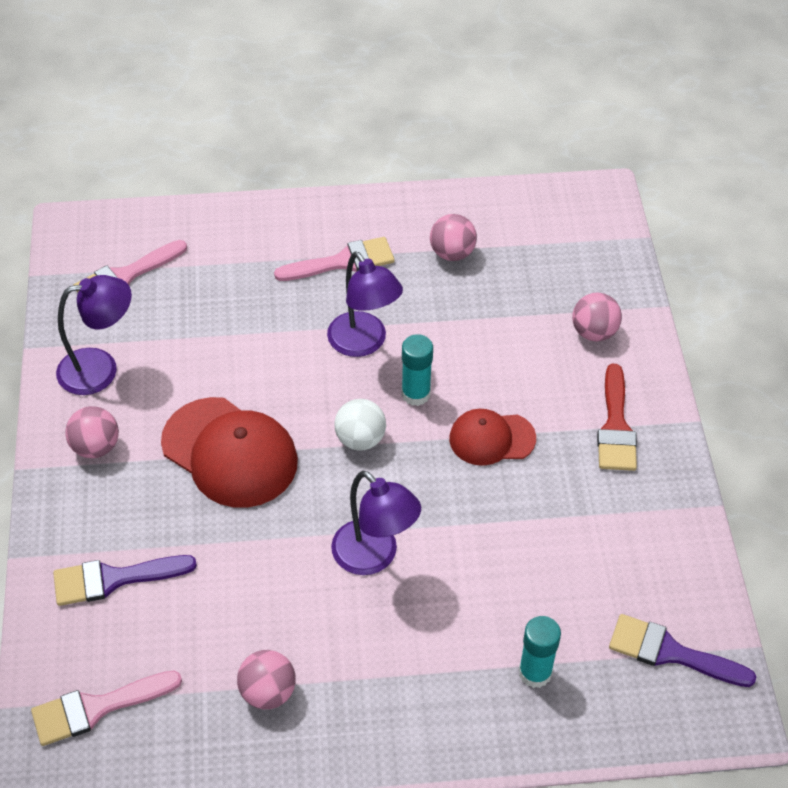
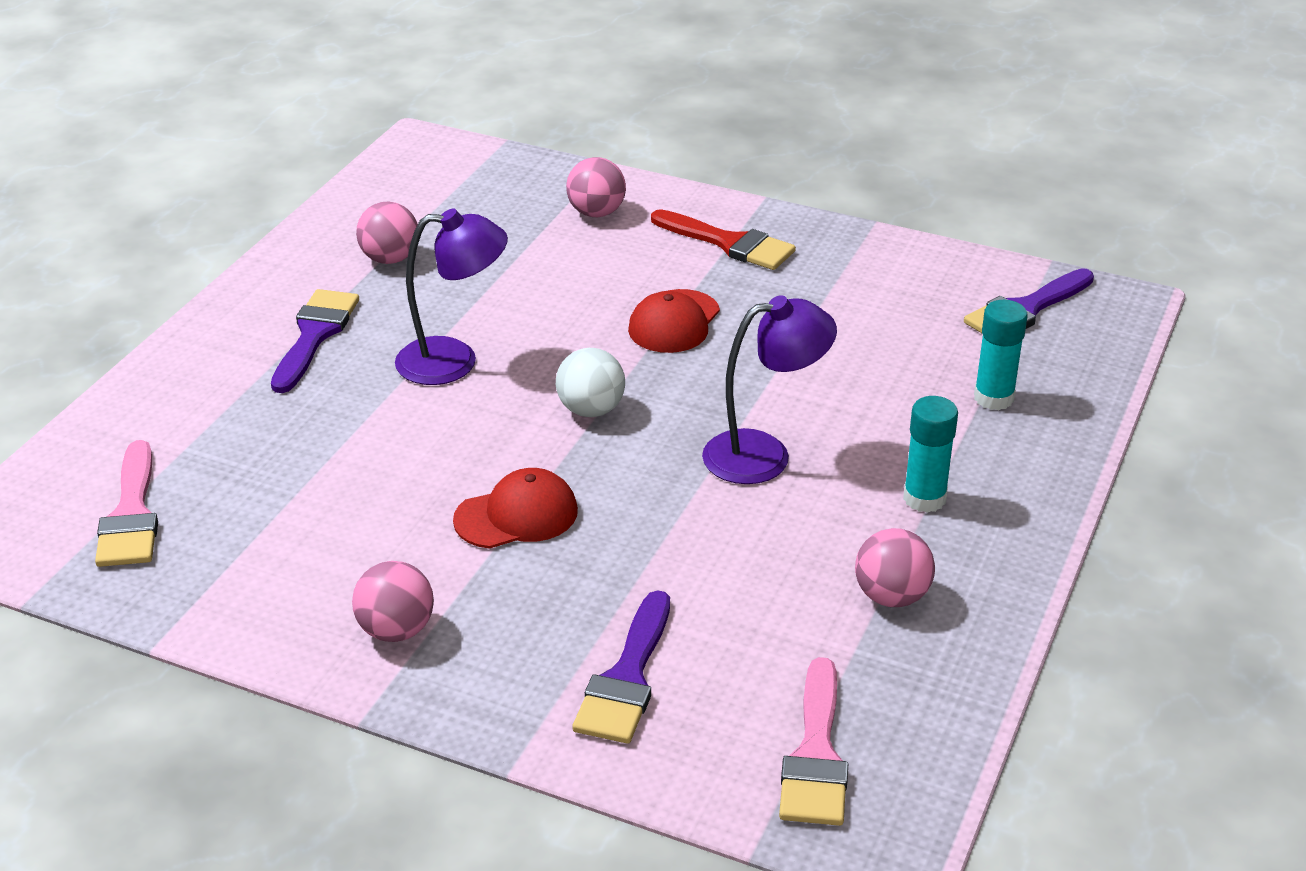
camera: 60 degrees left, 15 degrees down
(100, 368) = (267, 586): purple lamp -> none
(230, 453) = (516, 515): red cap -> red cap, size x0.60
(343, 262) = (315, 335): pink brush -> purple brush
(415, 394) = (564, 350): turquoise glue stick -> turquoise glue stick (924, 498)

